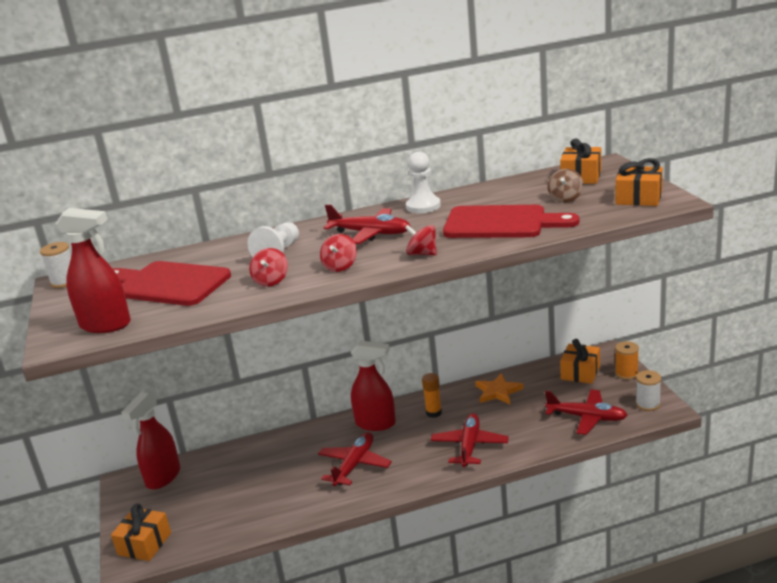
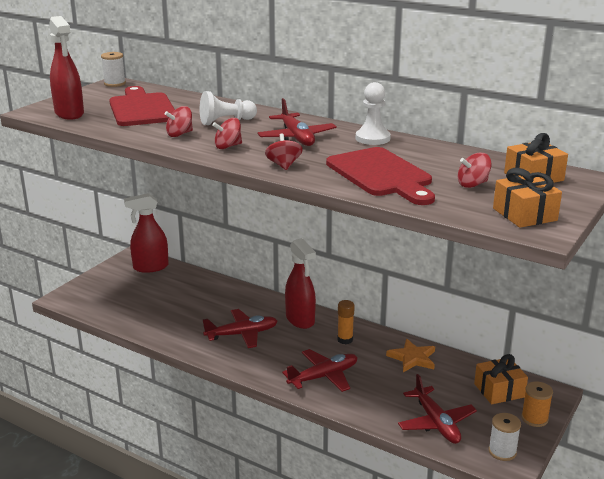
camera: 45 degrees right, 0 degrees up
(144, 544) = (83, 294): orange gift -> none
(565, 198) = (472, 184): brown spinning top -> red spinning top

